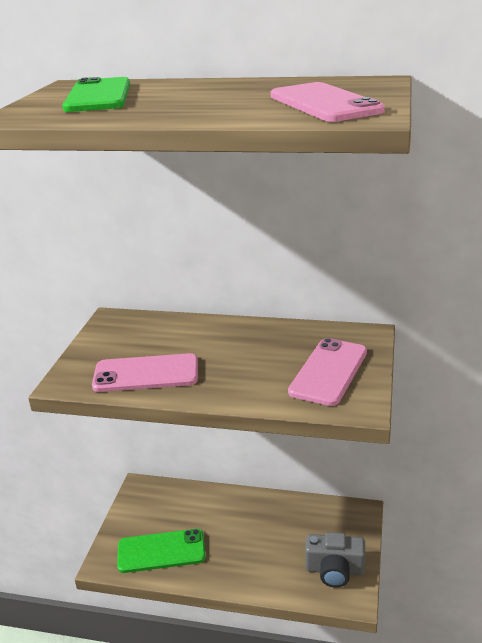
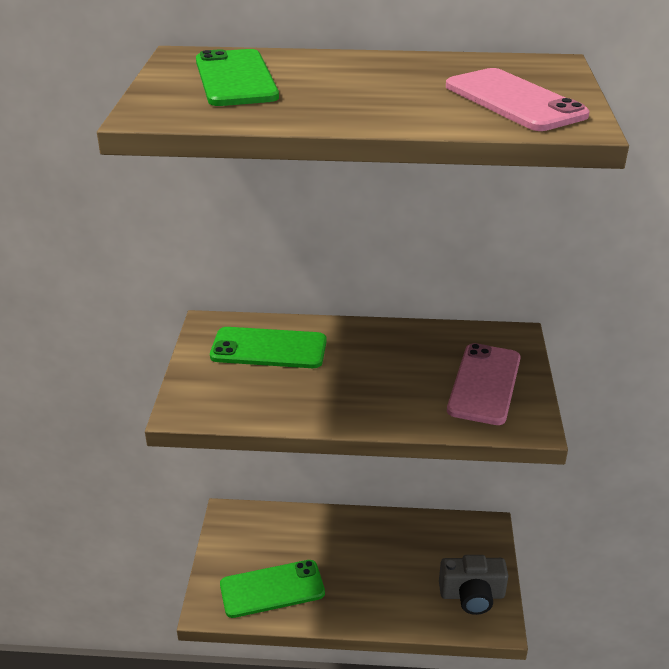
camera: 10 degrees left, 5 degrees up
(146, 374) = (277, 395): pink phone -> none
(152, 338) = (269, 349): none -> green phone

